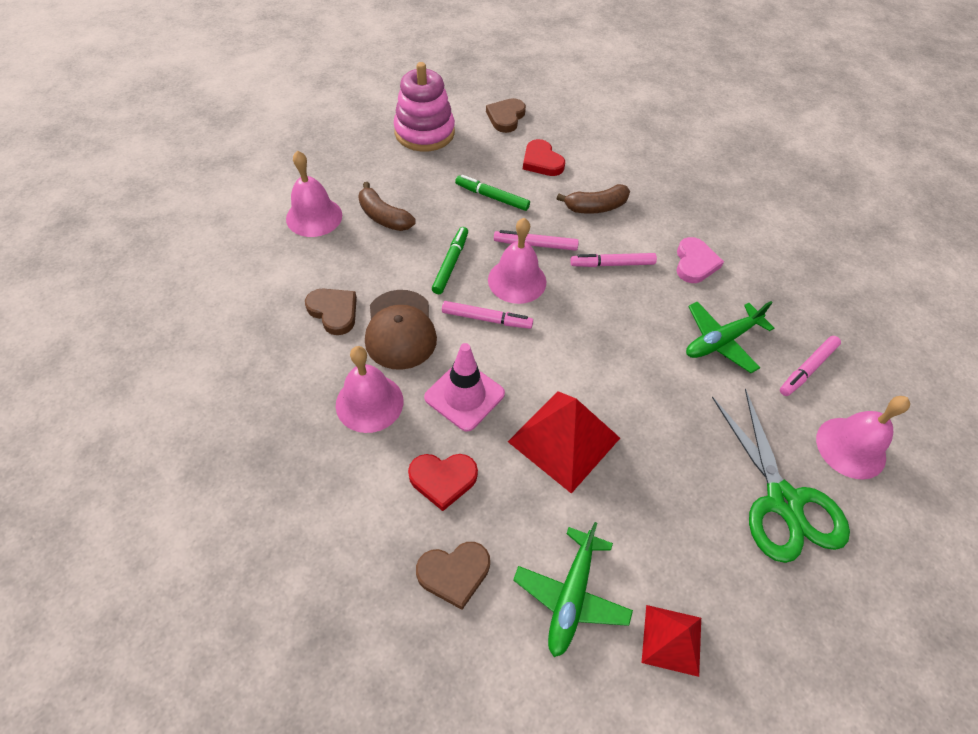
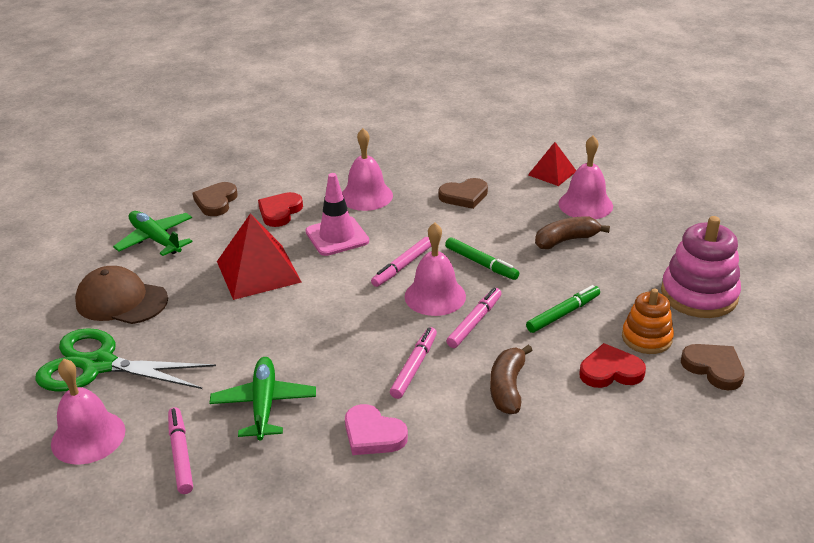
camera: 120 degrees right, 20 degrees down
(400, 329) = (423, 222): brown cap -> brown cap (121, 301)
(493, 150) = (646, 338): none -> orange stacking toy
(672, 640) = (87, 269): red pyramid -> red pyramid (552, 173)

